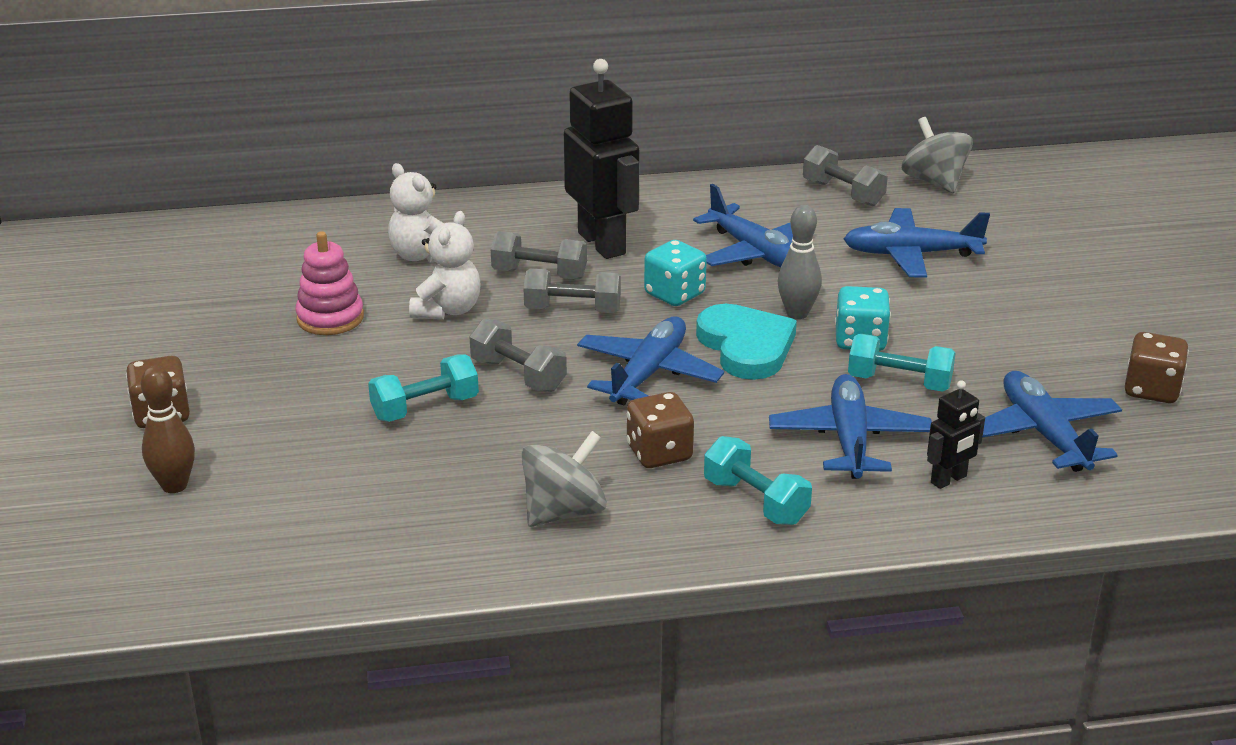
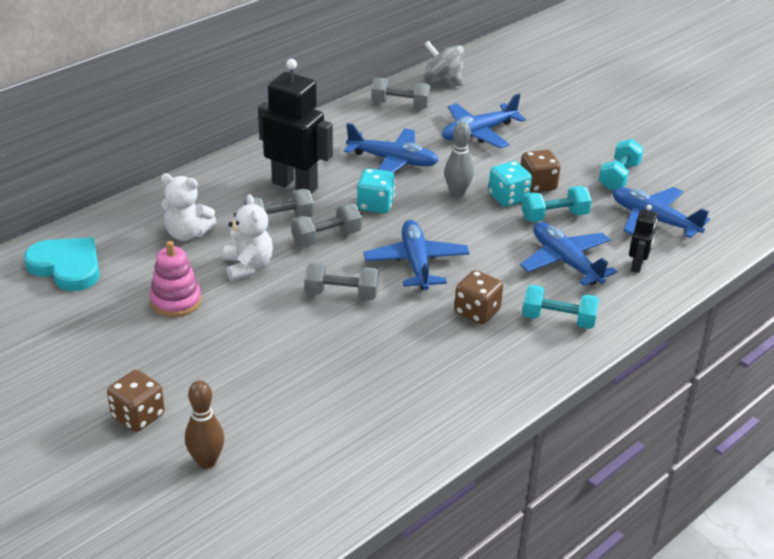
camera: 35 degrees left, 5 degrees up
(425, 408) = (309, 339): turquoise dumbbell -> turquoise dumbbell (619, 176)
(564, 511) = (464, 371): grey spinning top -> none
(746, 346) = (452, 224): turquoise heart -> turquoise heart (67, 267)
(1151, 390) = (676, 174): brown dice -> brown dice (537, 185)

